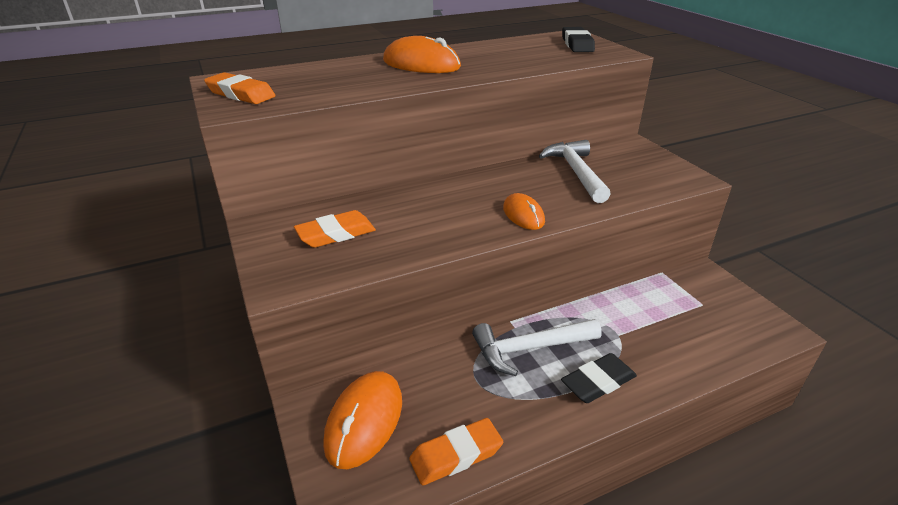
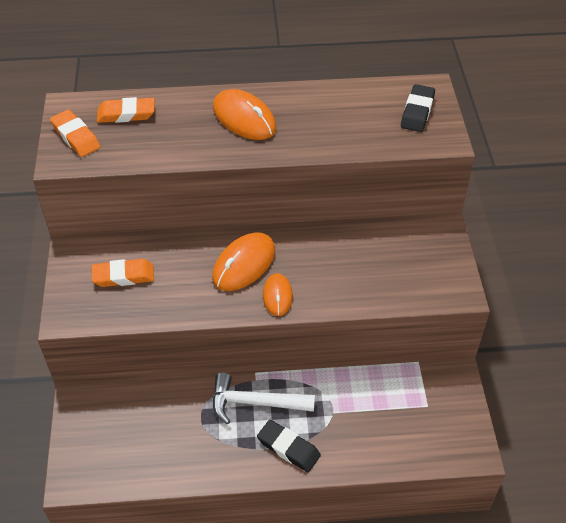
camera: 20 degrees right, 15 degrees up
(364, 421) = (109, 424): orange mouse -> orange mouse (244, 264)
(456, 455) = (157, 469): orange eraser -> orange eraser (126, 114)
(576, 172) = (358, 255): white hammer -> none
(598, 382) = (288, 448): black eraser -> black eraser turned 45 degrees clockwise

